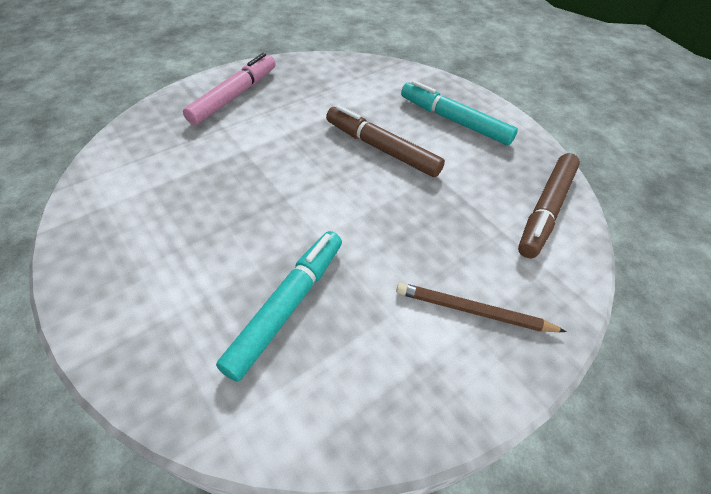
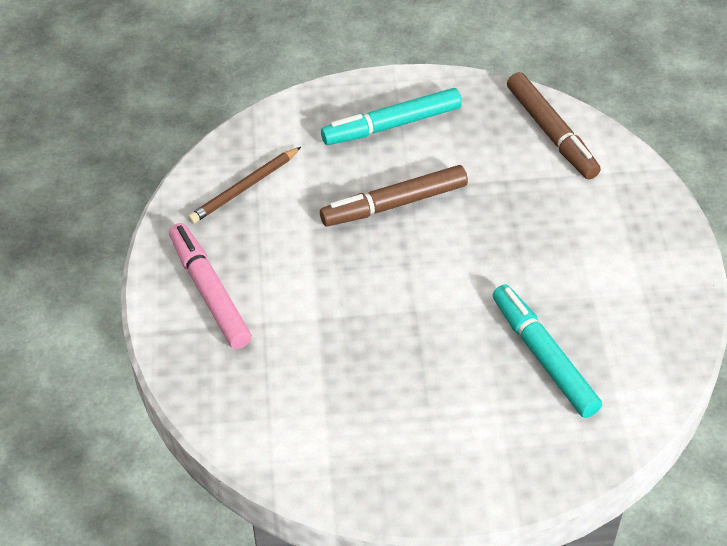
camera: 55 degrees left, 0 degrees up
(473, 311) = (619, 241): brown pencil -> brown pencil (244, 188)

